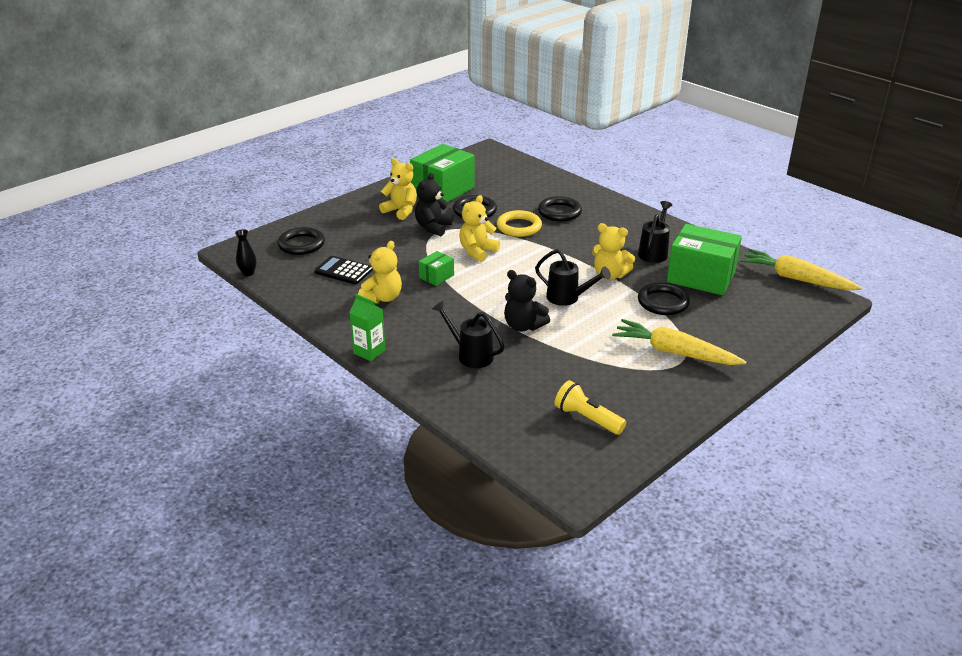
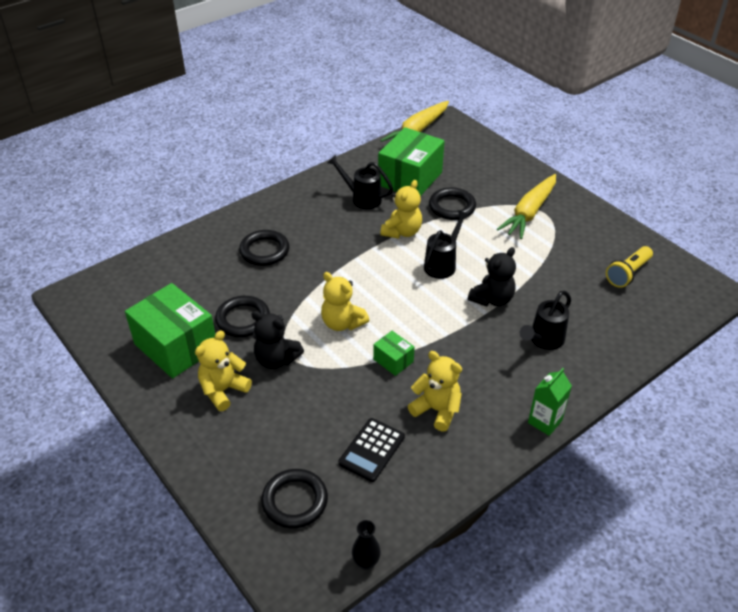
camera: 85 degrees left, 10 degrees up
(519, 227) = (291, 285): yellow ring -> none

